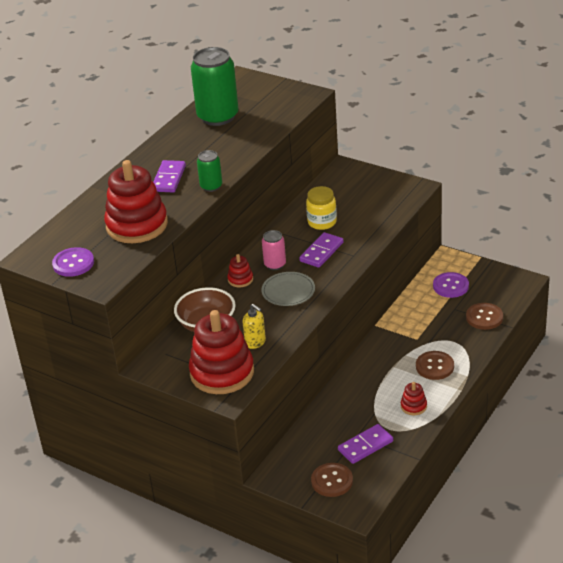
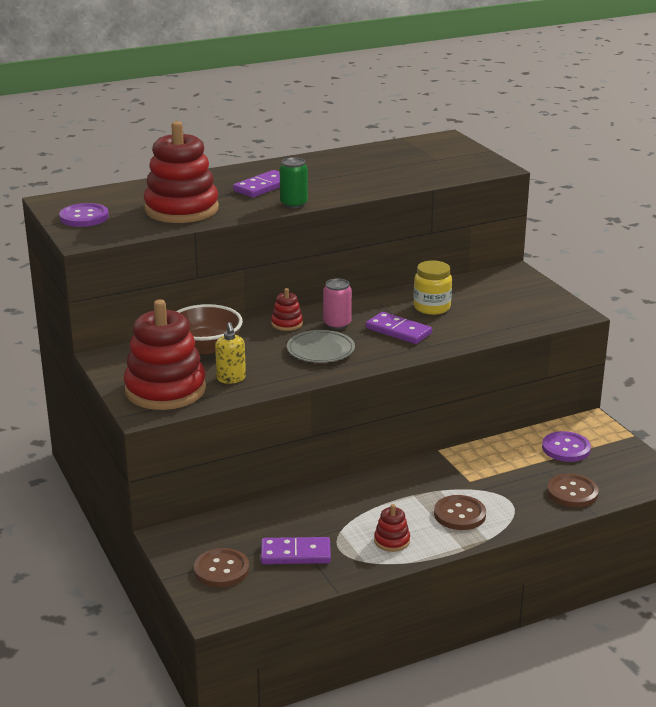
camera: 30 degrees right, 10 degrees down
(218, 117) = (379, 158): green can -> none
(321, 252) = (398, 331): purple domino -> purple domino turned 60 degrees clockwise

